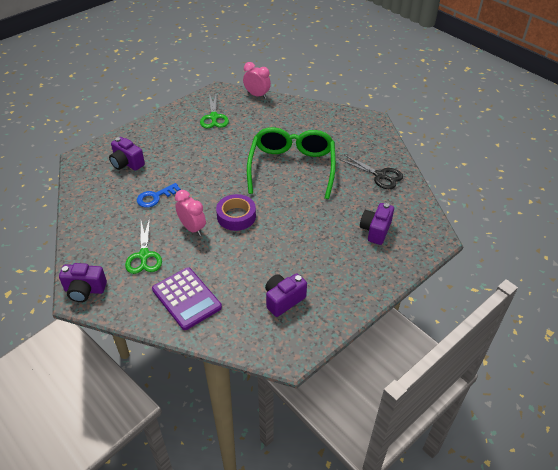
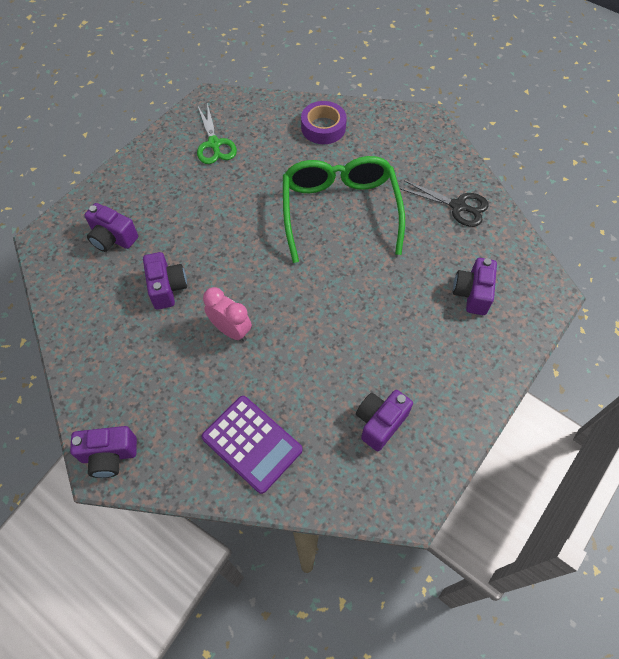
camera: 10 degrees left, 15 degrees up
(144, 255) = (176, 385): green scissors -> none
(155, 197) = (167, 288): blue key -> purple camera
(236, 216) = (285, 301): purple tape -> purple tape (323, 127)
(257, 95) = (264, 99): pink clock -> none

